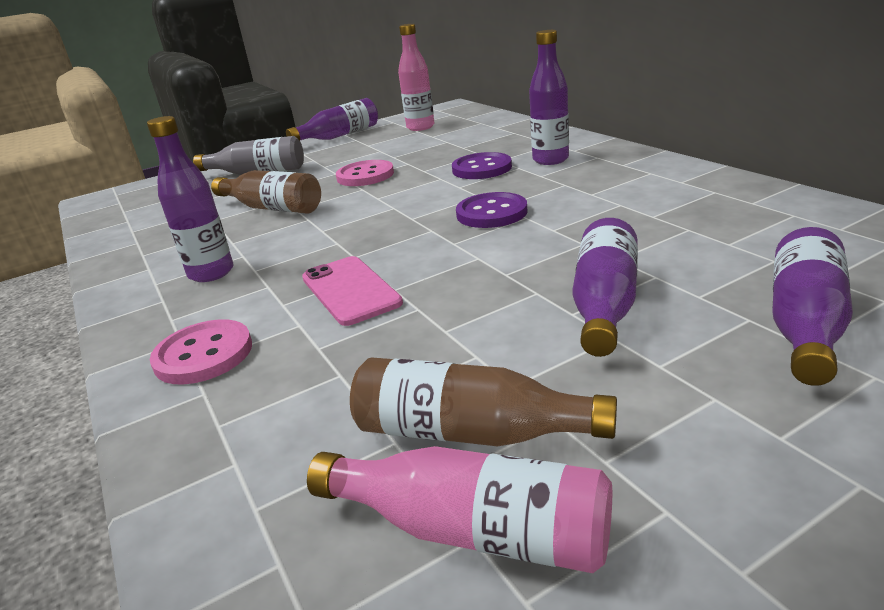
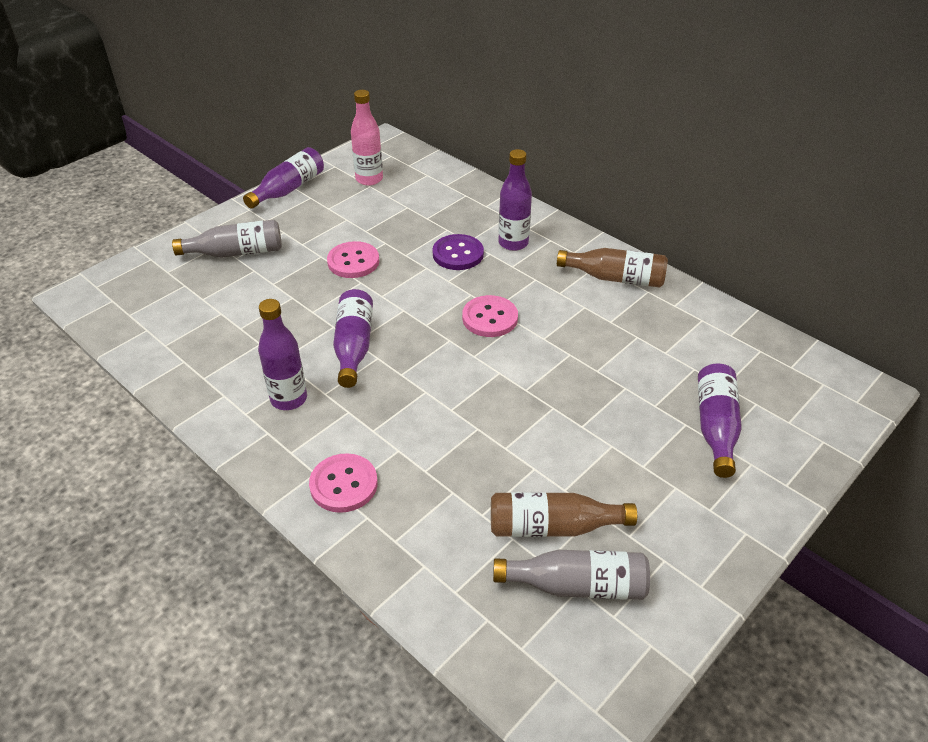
camera: 20 degrees left, 15 degrees up
(272, 208) = (289, 310): brown bottle -> brown bottle (615, 278)
(350, 290) = (418, 413): pink phone -> none
(473, 530) = (577, 585): pink bottle -> grey bottle
(491, 213) = (490, 318): purple button -> pink button
(604, 304) = (600, 417): purple bottle -> purple bottle (353, 346)

